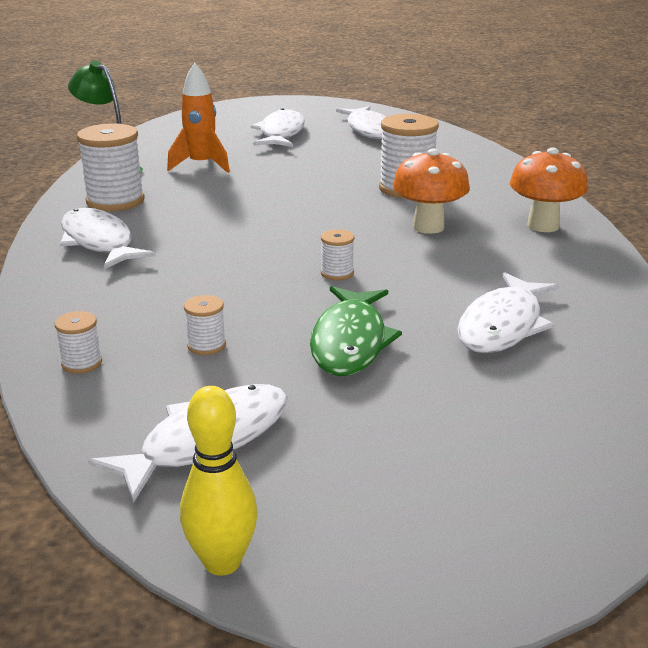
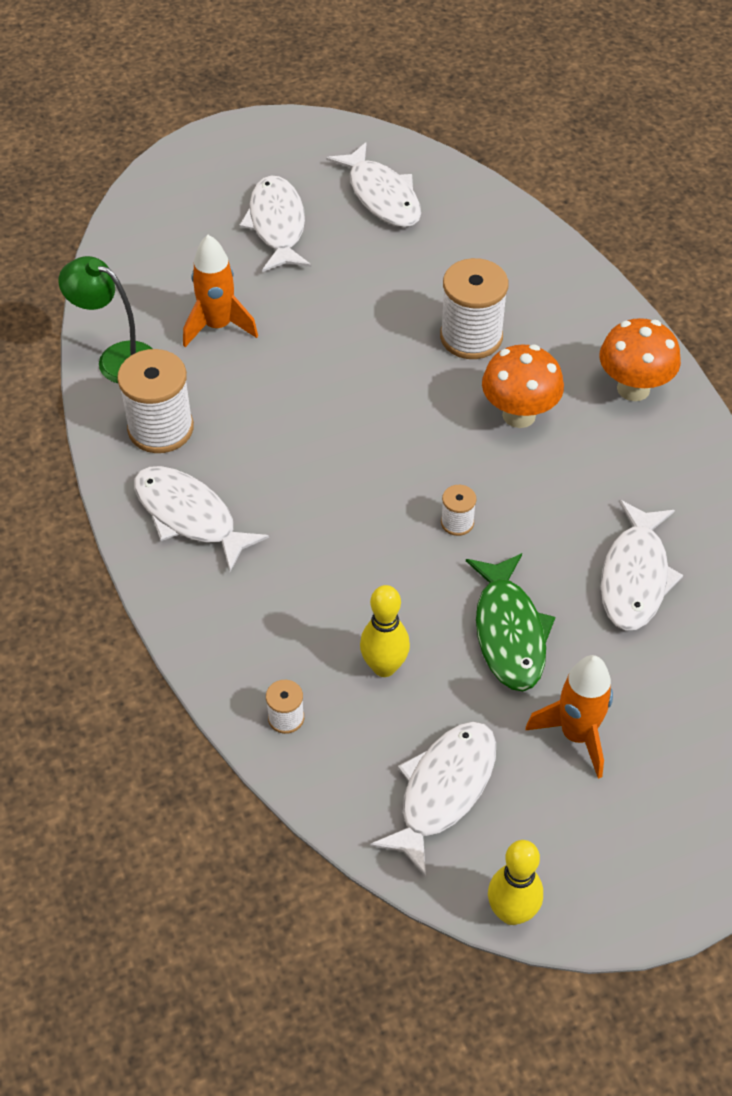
camera: 15 degrees left, 25 degrees up
(206, 345) = (384, 667): white spool -> yellow bowling pin
(387, 423) = (576, 734): none -> orange rocket

